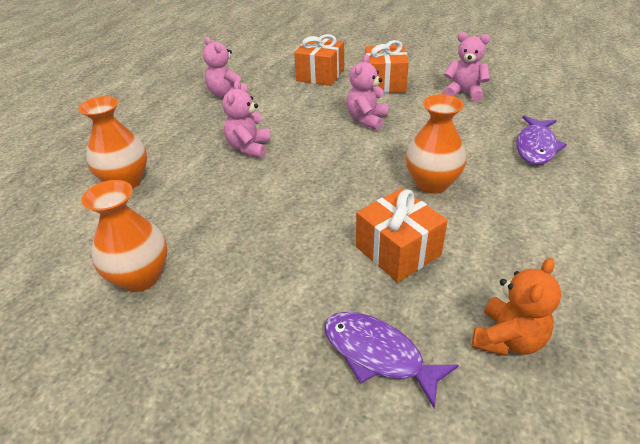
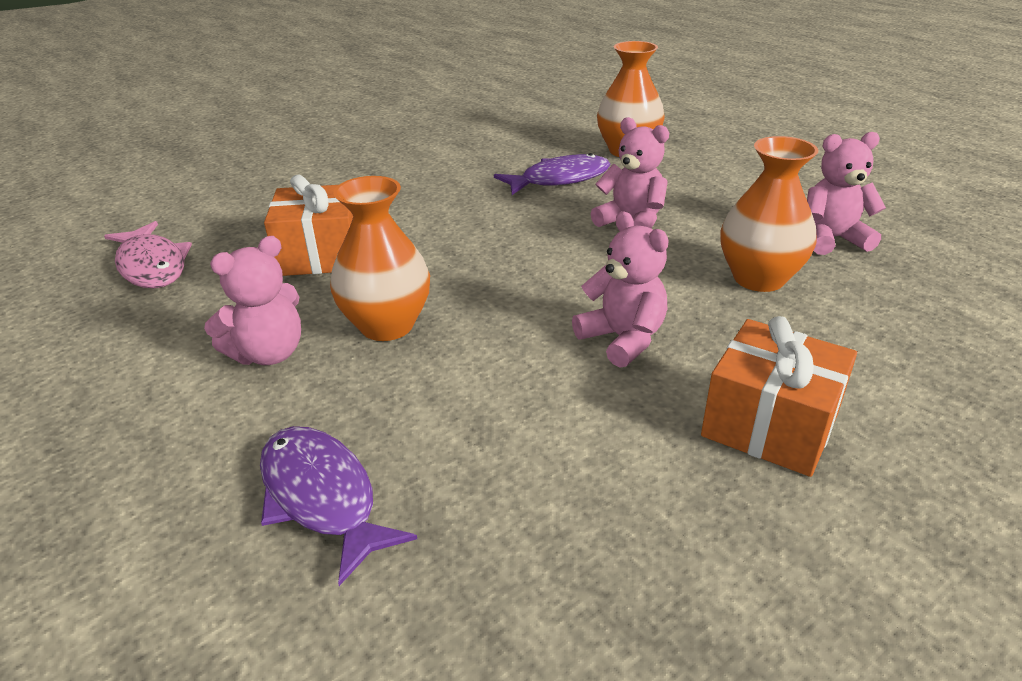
camera: 120 degrees right, 5 degrees down
(140, 277) = (466, 143): orange vase -> orange vase (758, 278)
(320, 75) = (868, 353): orange gift -> none
(378, 354) = (245, 208): purple fish -> purple fish (559, 179)
(464, 93) = (627, 534): pink teddy bear -> pink teddy bear (268, 353)
(507, 339) = (152, 266): orange teddy bear -> pink fish

